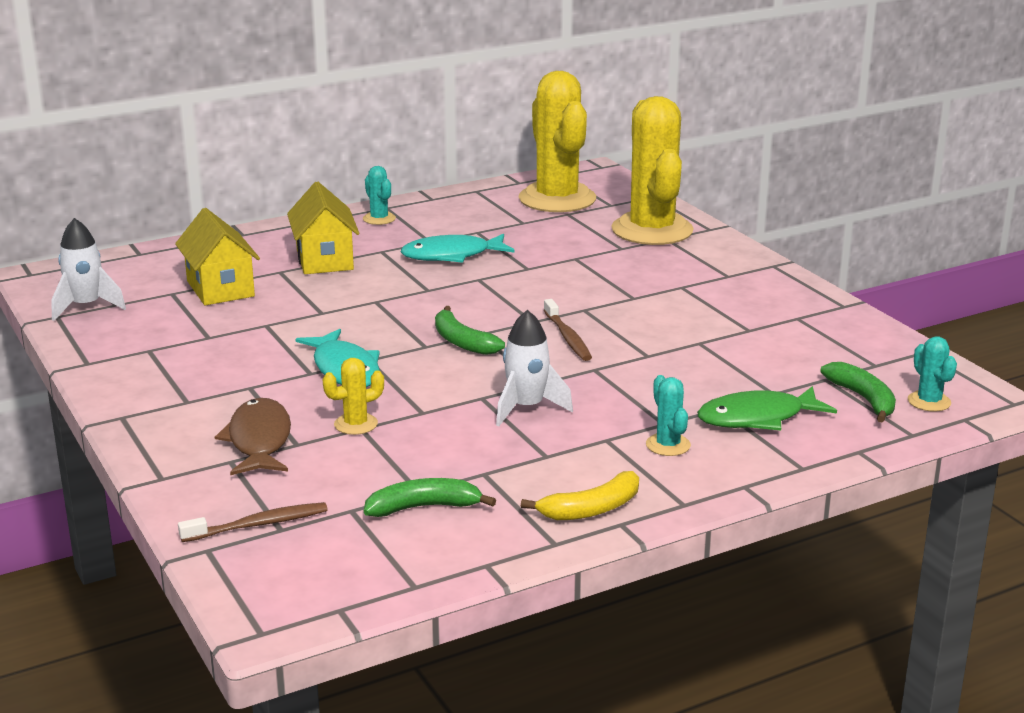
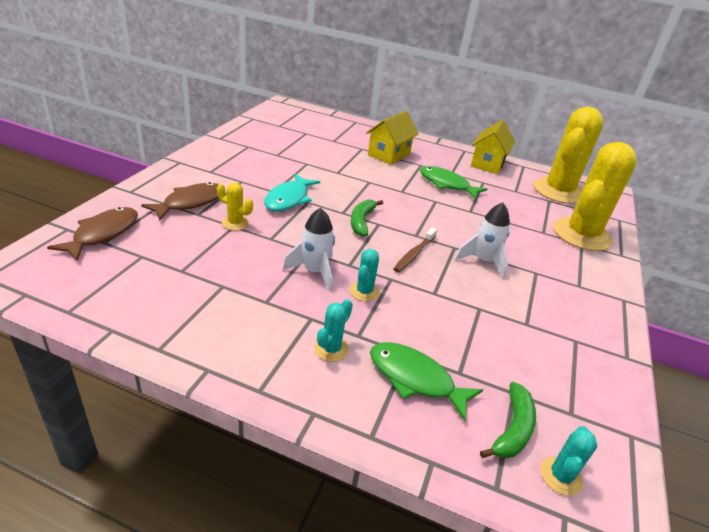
camera: 45 degrees right, 10 degrees up
(86, 306) = (269, 121): white rocket -> white rocket (483, 261)
(220, 289) = (325, 141): yellow house -> yellow house (487, 164)
(258, 525) = (103, 234): brown toothbrush -> brown fish
(379, 219) = (450, 153): turquoise cactus -> turquoise cactus (364, 291)
(424, 507) = (163, 279): green banana -> none
(451, 255) = (446, 184): turquoise fish -> green fish
(591, 509) = (215, 348): yellow banana -> none

